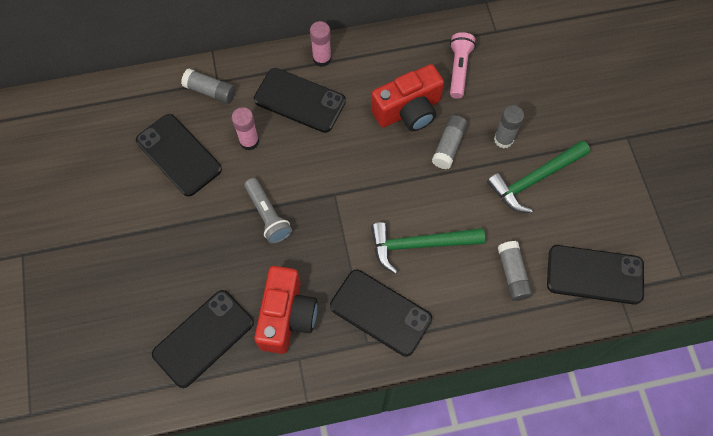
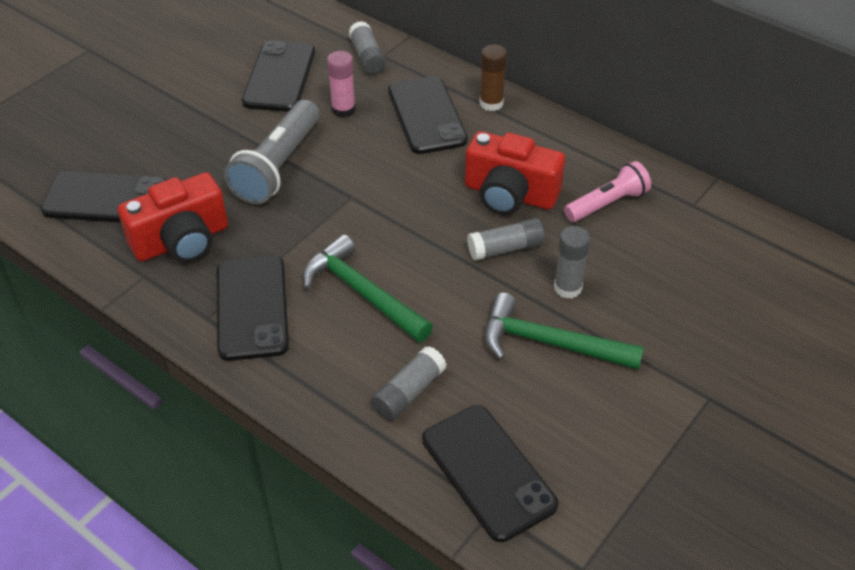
camera: 50 degrees right, 20 degrees down
(268, 215) = (278, 166): grey flashlight -> grey flashlight, size x1.55
(322, 59) = (491, 103): pink glue stick -> brown glue stick

